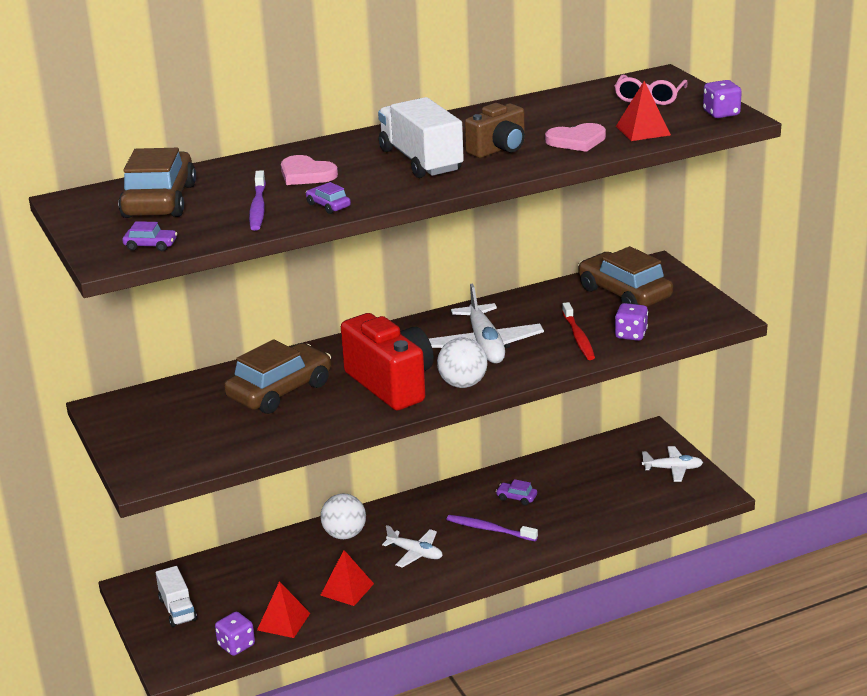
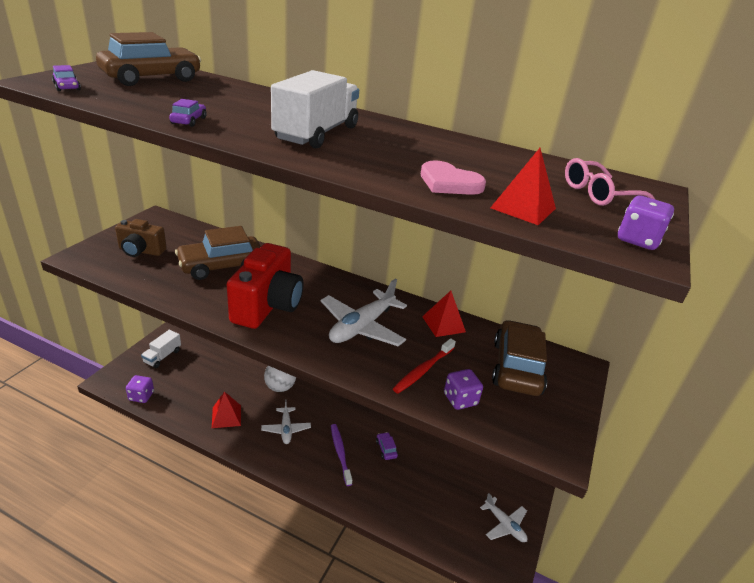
camera: 45 degrees right, 5 degrees up
(258, 208) = (164, 102): purple toothbrush -> none
(280, 391) = (221, 266): brown car -> brown car turned 150 degrees clockwise
(283, 621) = (176, 404): red pyramid -> red pyramid (443, 324)
(306, 174) = (243, 105): pink heart -> none
(463, 384) = (296, 338): white ball -> none
(499, 149) = (380, 156): brown camera -> brown camera (141, 251)

